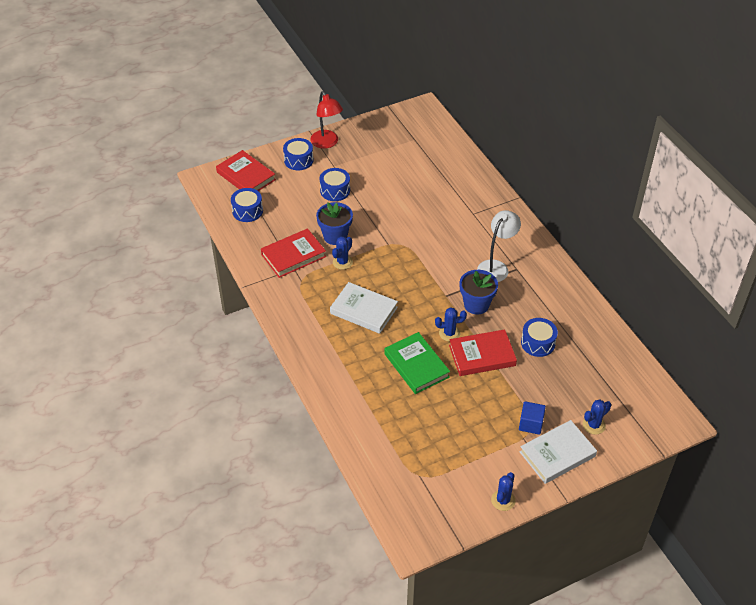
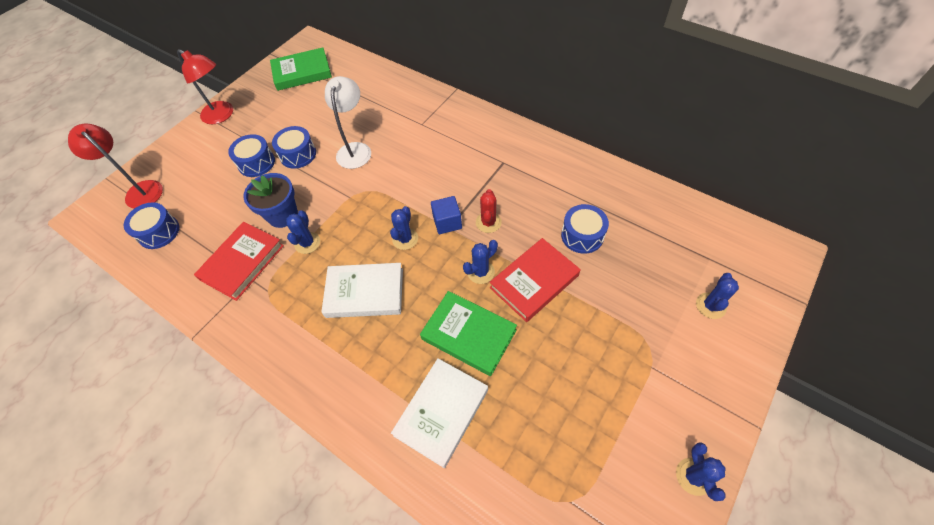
camera: 25 degrees left, 10 degrees up
(246, 176) = (140, 190): red book -> red lamp
(298, 160) = (197, 147): blue drum -> blue drum (298, 154)
(404, 132) = (302, 72): none -> green book
(410, 289) = (405, 239): none -> blue cactus
(476, 305) = (488, 222): blue flower pot -> red cactus
(496, 267) = (481, 169): white lamp -> white lamp (355, 149)
(531, 424) = (646, 343): blue cube -> blue cube (447, 222)
(557, 454) = (703, 367): white book -> white book (441, 412)

